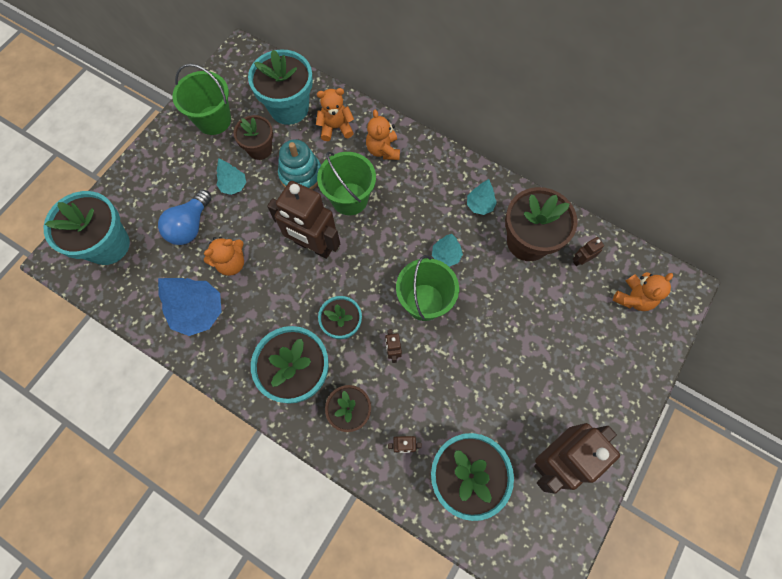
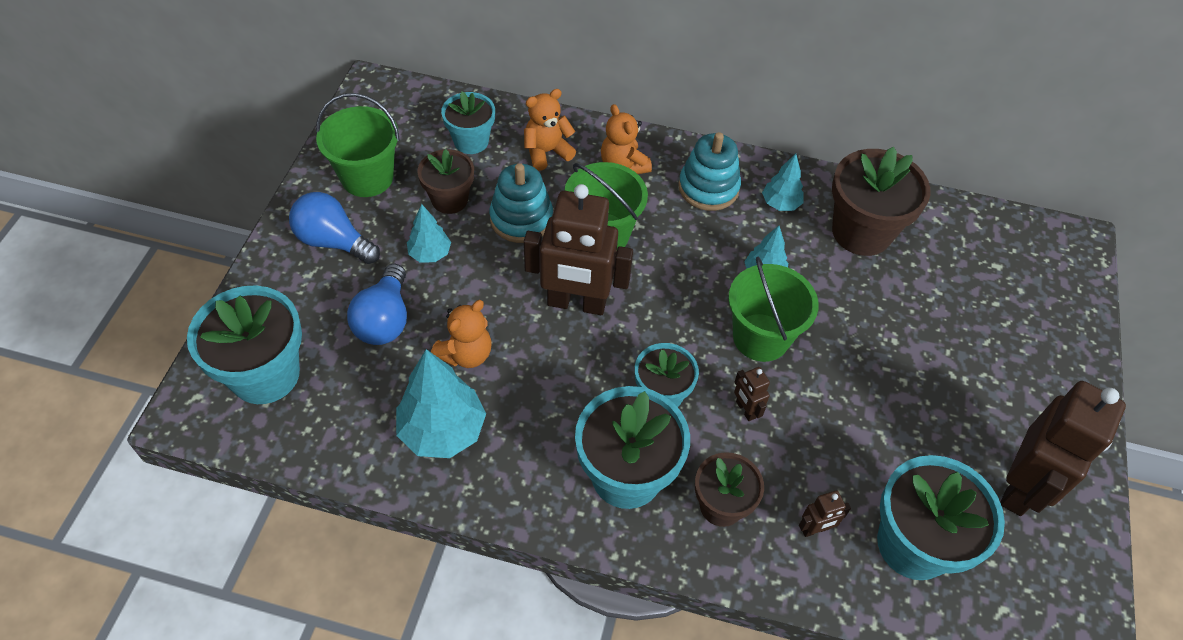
camera: 20 degrees left, 15 degrees down
(177, 162) = (333, 241): none -> blue light bulb
(199, 312) = (442, 431): blue tree -> turquoise tree
(289, 108) = (471, 141): turquoise flower pot -> turquoise flower pot, size x0.61
(434, 181) = (708, 188): none -> turquoise stacking toy
(580, 260) = (937, 238): brown robot -> none
(633, 298) = (1022, 267): orange teddy bear -> none

